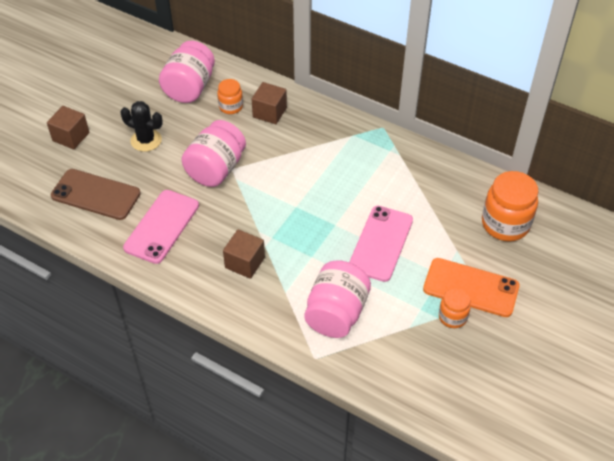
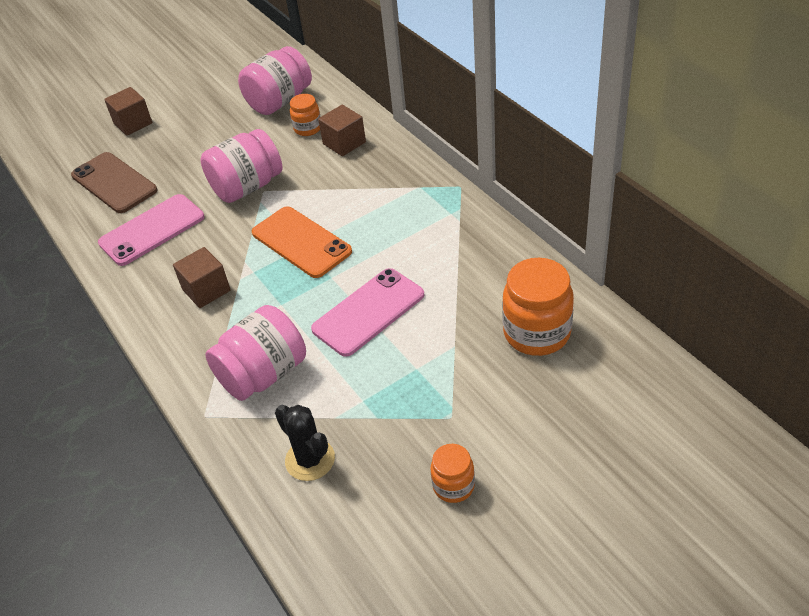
camera: 30 degrees right, 5 degrees down
(146, 140) = (199, 142): black cactus -> black cactus (310, 460)
(452, 317) = (395, 422): orange jar -> orange jar (453, 486)
(471, 288) = (441, 395): orange phone -> orange phone (301, 242)

